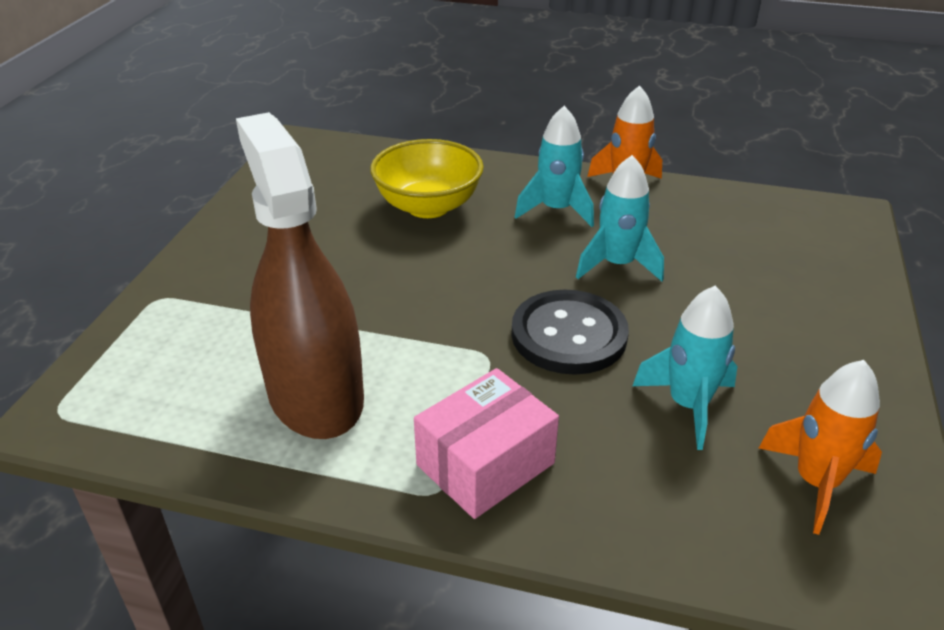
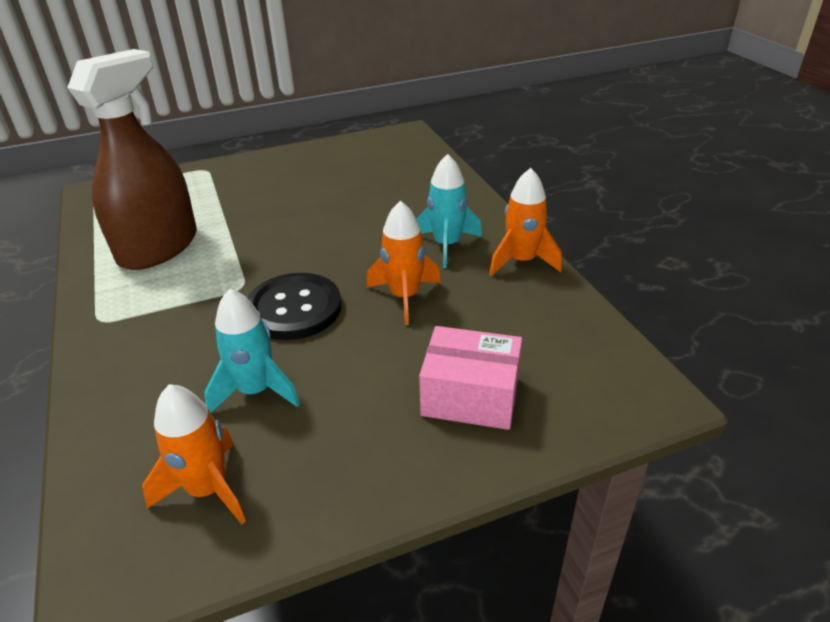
camera: 55 degrees right, 0 degrees up
(428, 206) = (388, 199): yellow bowl -> none
(485, 464) = (135, 328): pink box -> pink box (470, 396)
(617, 265) = (404, 297): turquoise rocket -> orange rocket

